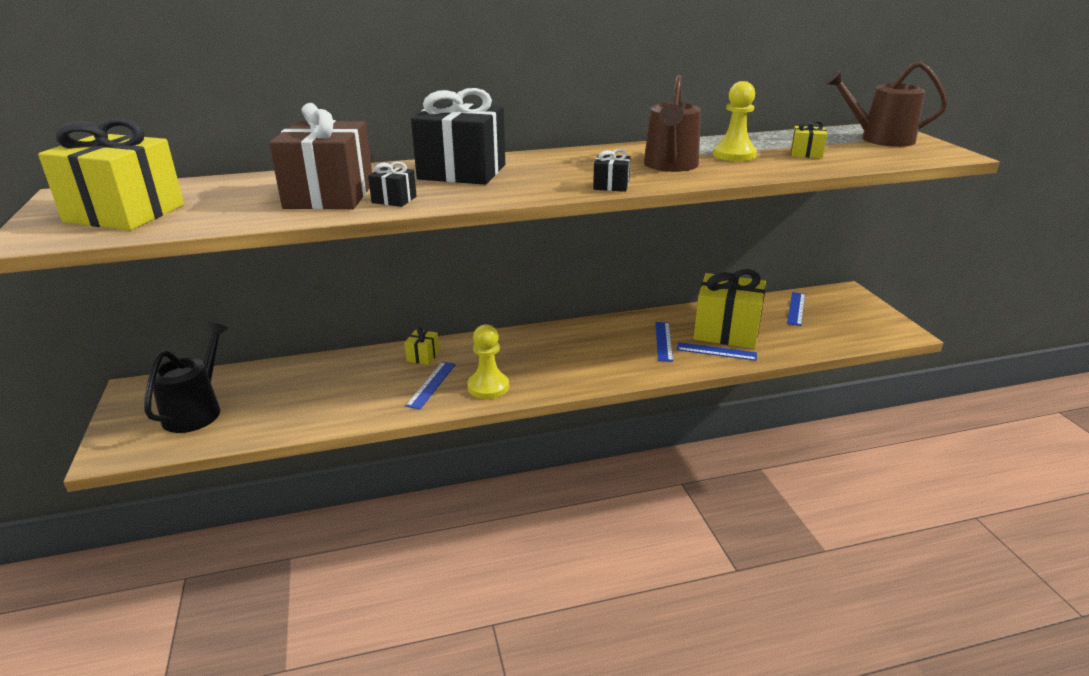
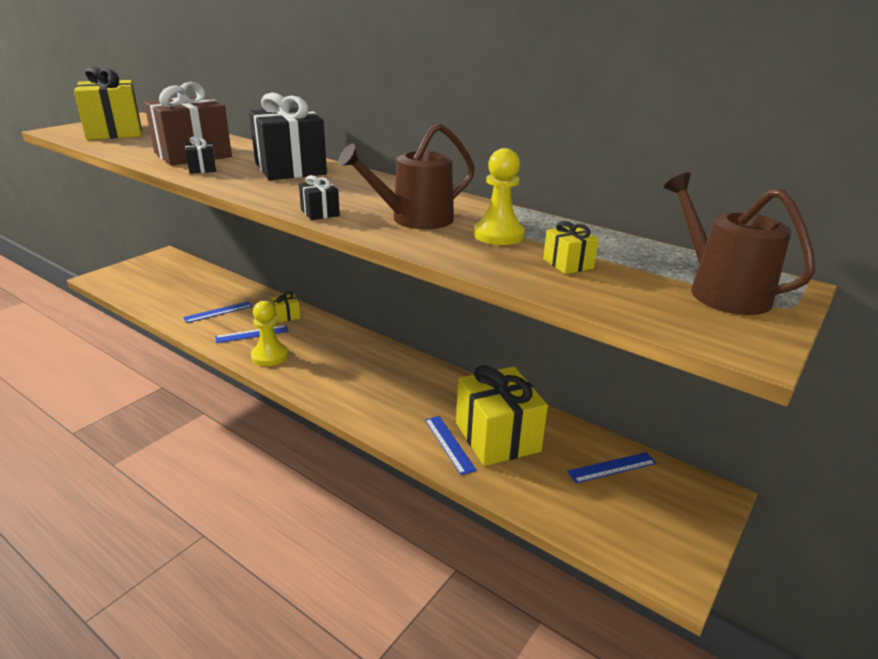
camera: 50 degrees right, 0 degrees up
(196, 411) = (155, 279): black watering can -> none
(663, 341) = (432, 407): blue ruler -> blue ruler (218, 312)

